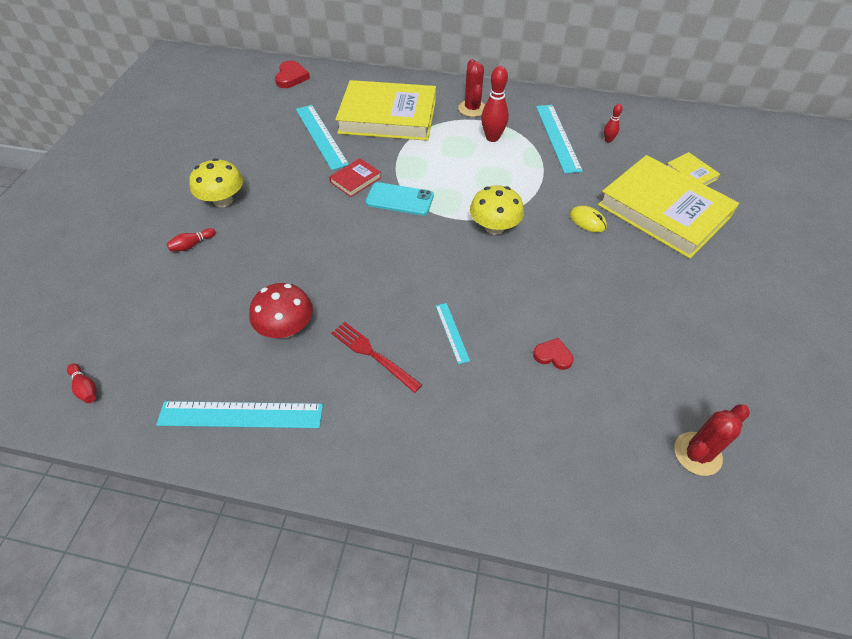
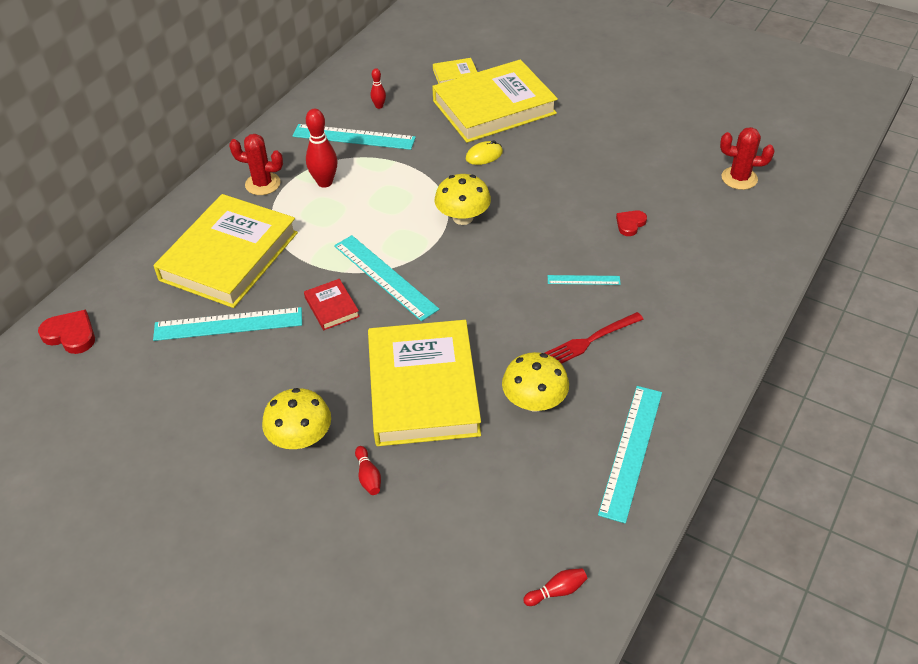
camera: 70 degrees left, 5 degrees down
(285, 252) = (422, 388): none -> yellow book
(286, 328) = (534, 401): red mushroom -> yellow mushroom
(399, 199) = (385, 277): turquoise phone -> turquoise ruler
(697, 453) = (739, 178): red cactus -> red cactus turned 60 degrees counterclockwise

